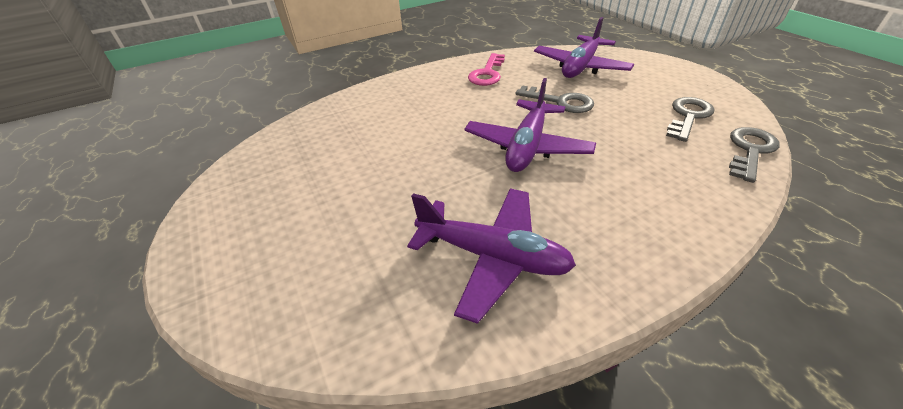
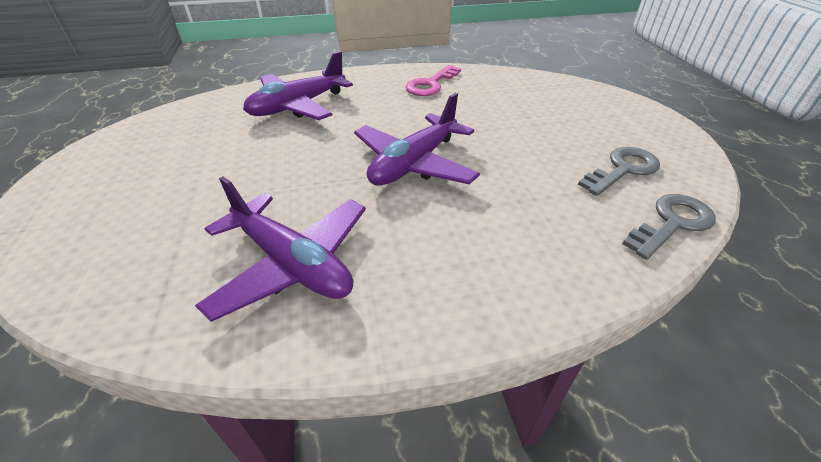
camera: 15 degrees right, 0 degrees up
(560, 102) = (486, 126): grey key -> none
(580, 67) = (536, 94): purple plane -> purple plane (298, 106)

